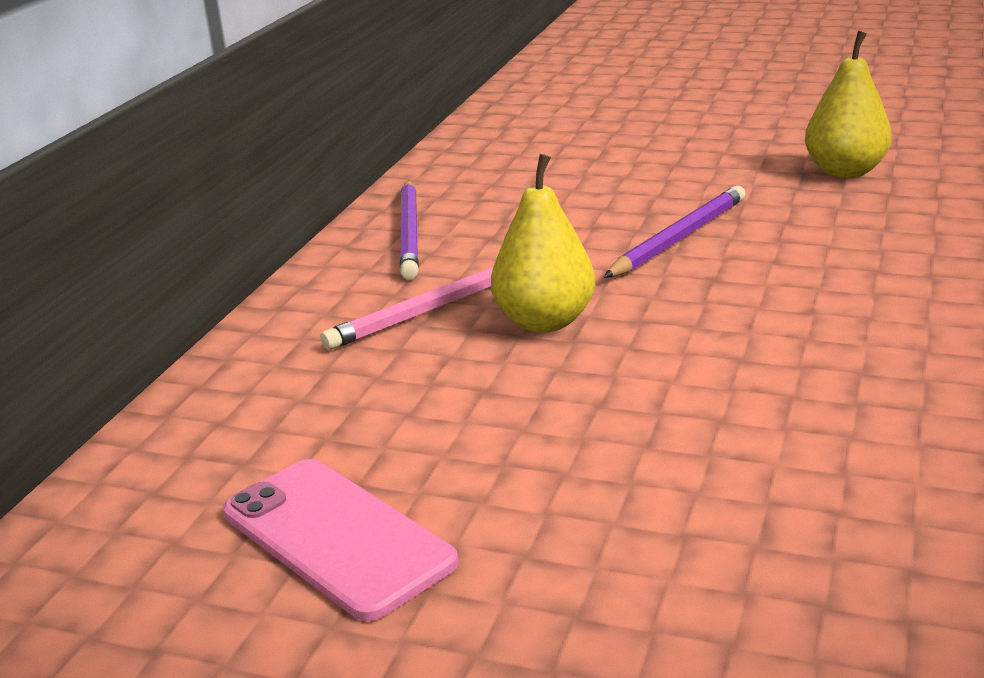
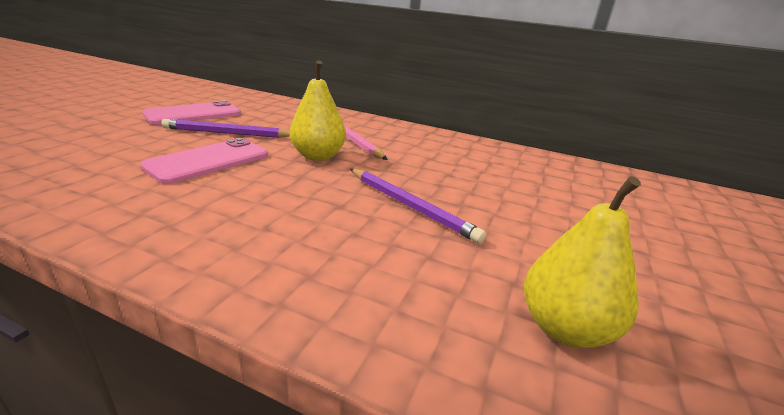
camera: 90 degrees right, 0 degrees up
(409, 233) = (442, 143): purple pencil -> purple pencil (228, 133)
(637, 412) = (208, 161): none -> pink phone

